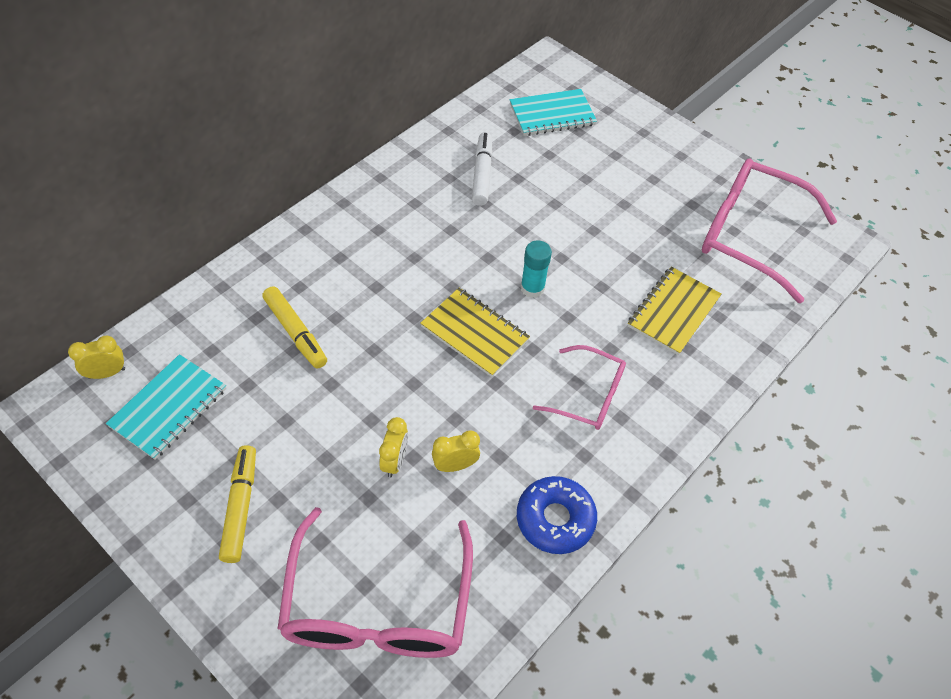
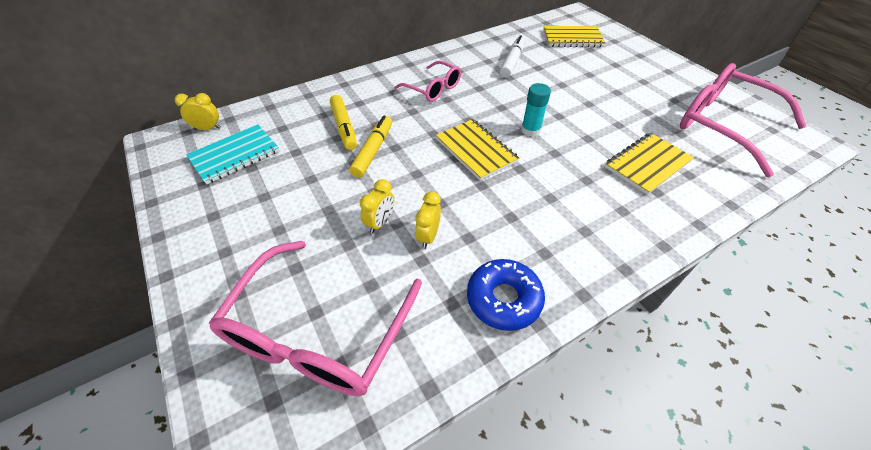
camera: 20 degrees right, 5 degrees down
(240, 507) = (247, 229): yellow marker -> yellow marker (373, 151)
(455, 465) = (428, 236): yellow clock -> yellow clock turned 75 degrees counterclockwise
(552, 115) = (572, 38): turquoise notebook -> yellow notebook
(588, 395) = (558, 209): pink glasses -> pink glasses (433, 88)

